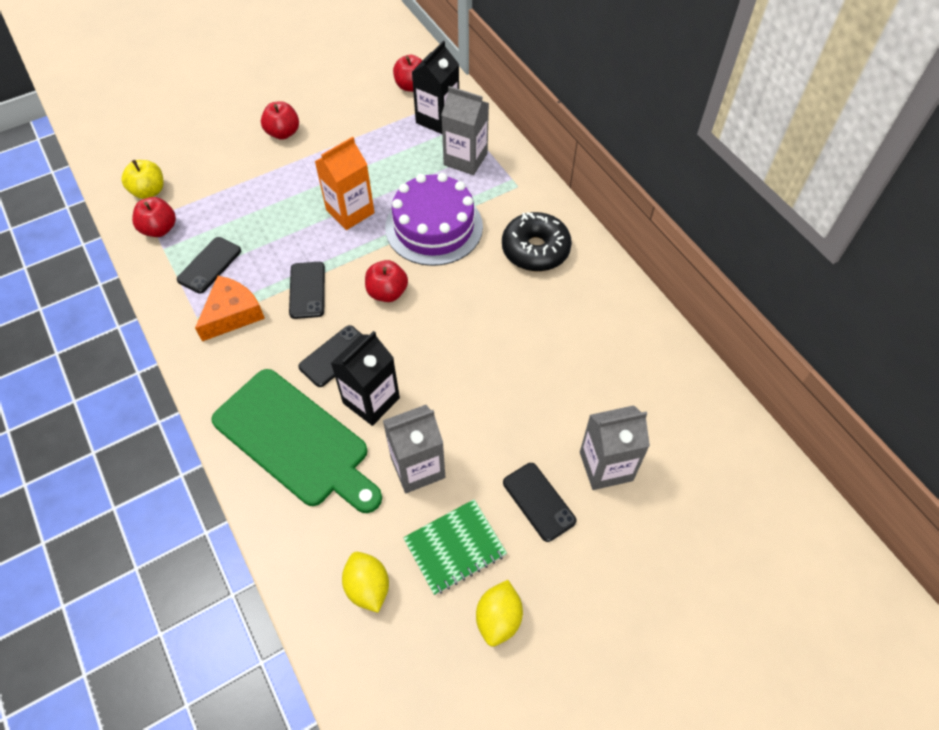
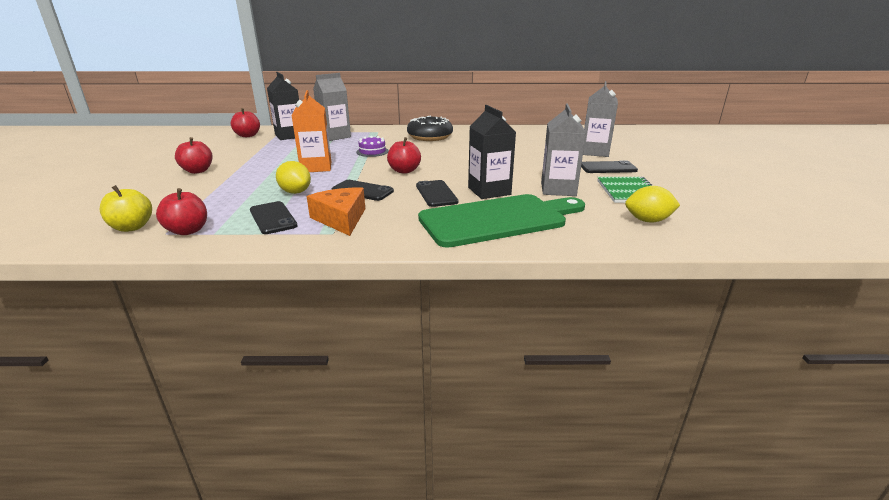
camera: 60 degrees left, 30 degrees down
(434, 227) = (372, 151): purple cake -> purple cake, size x0.44
(498, 618) = (687, 191): yellow lemon -> yellow lemon (295, 192)

